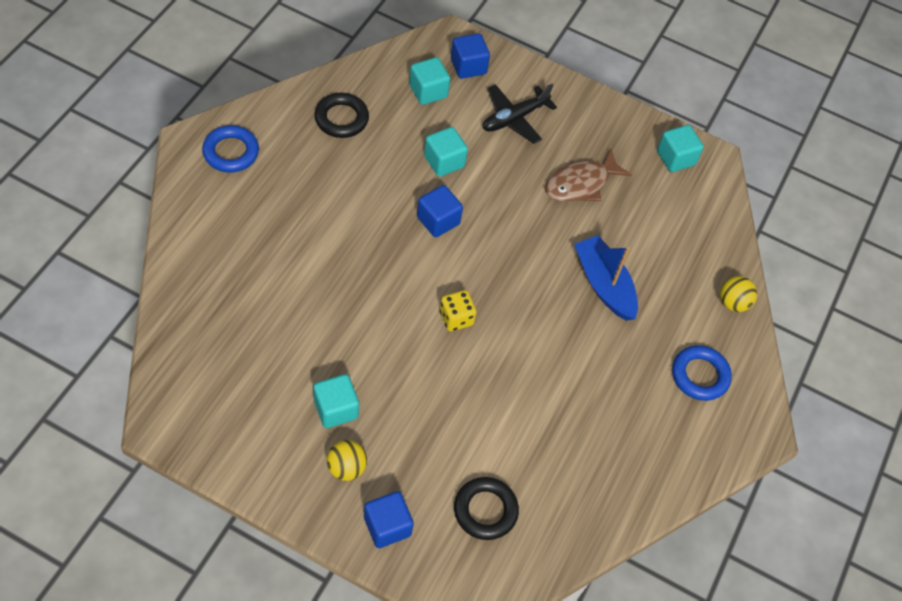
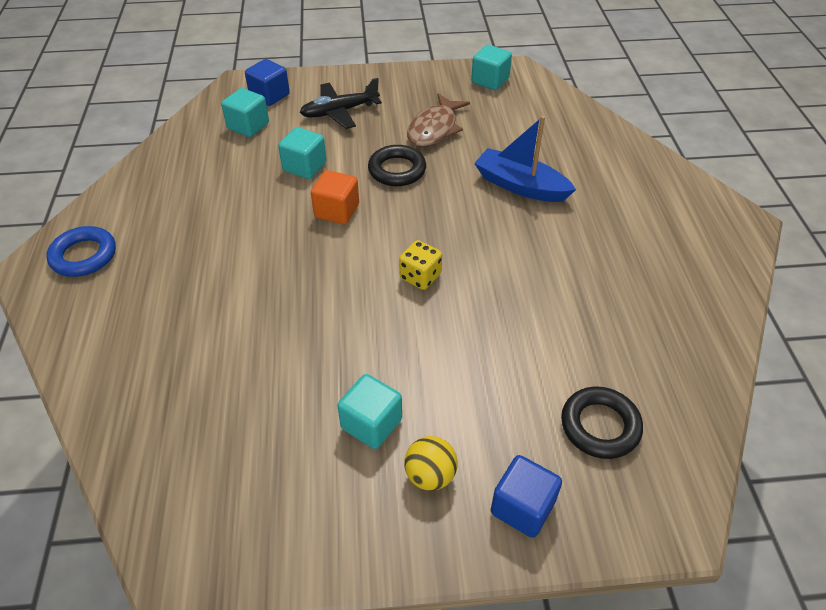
camera: 25 degrees left, 10 degrees down
(341, 118) = (181, 179): black ring -> black ring (397, 170)
(438, 220) = (337, 211): blue cube -> orange cube
(514, 118) = (339, 112): black plane -> black plane turned 45 degrees clockwise
(700, 375) = (658, 209): blue ring -> none
(733, 303) = (627, 148): yellow ball -> none

